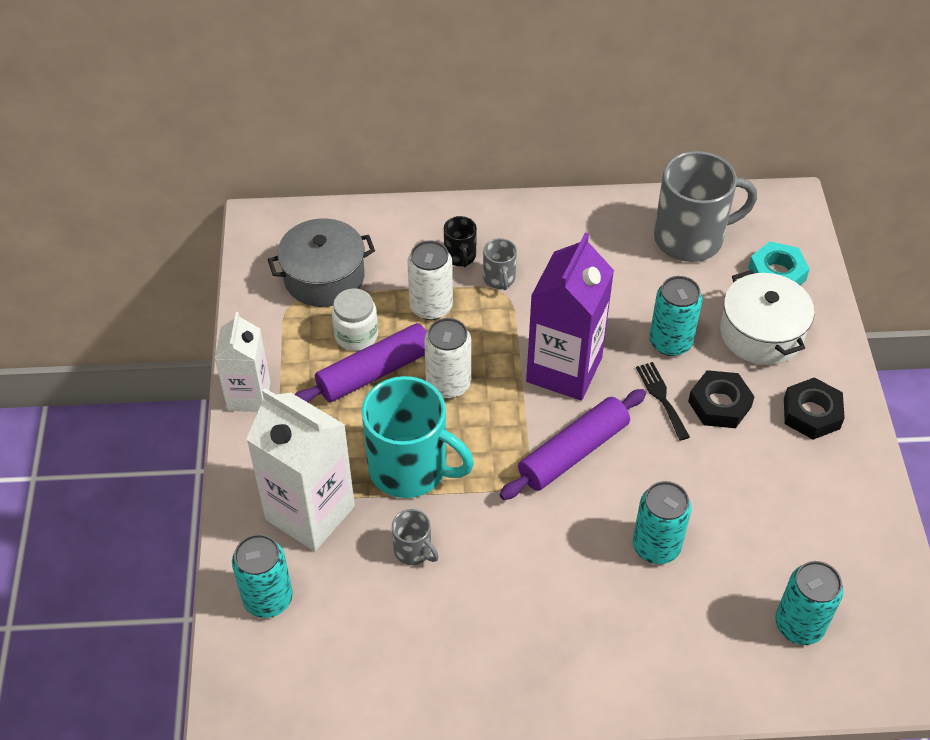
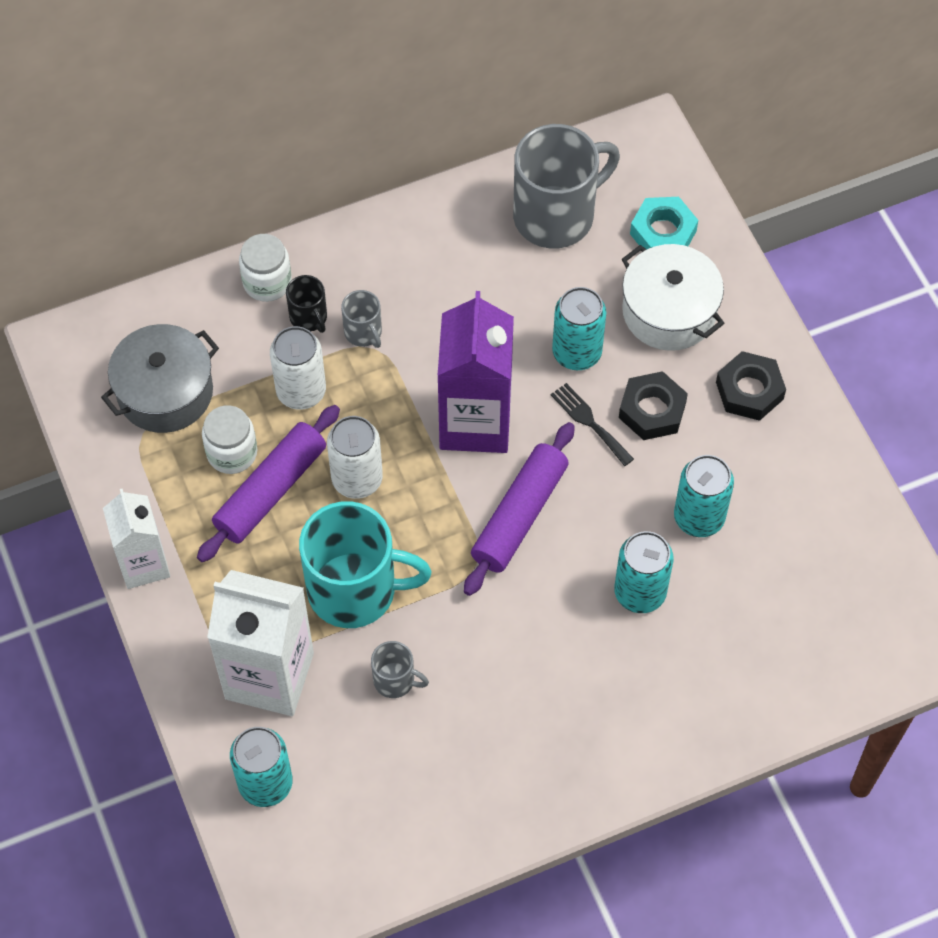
camera: 20 degrees left, 10 degrees up
(438, 223) = (267, 282): none -> white jar
(799, 625) = (806, 628): turquoise can -> turquoise can (699, 517)

